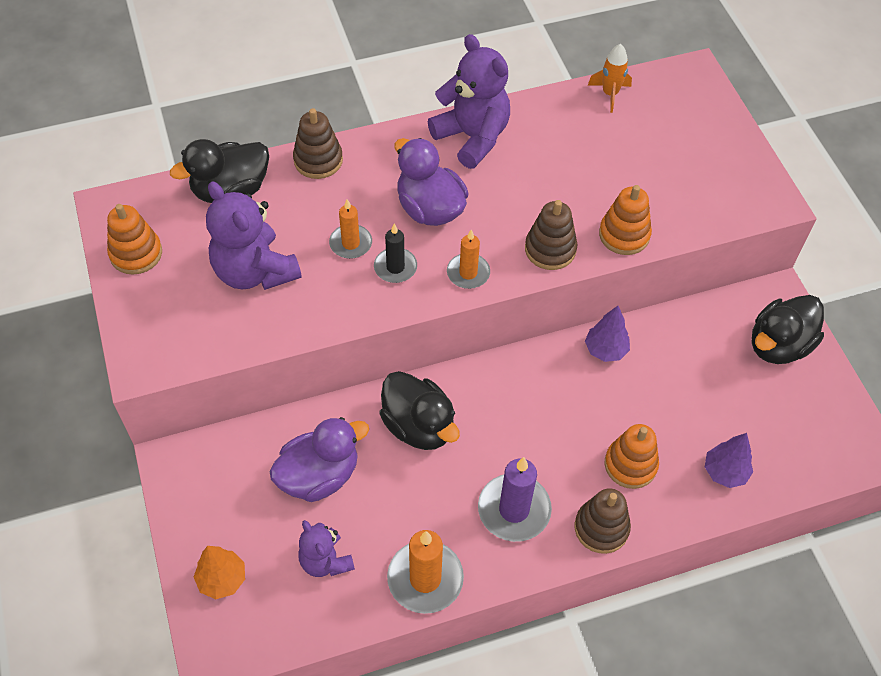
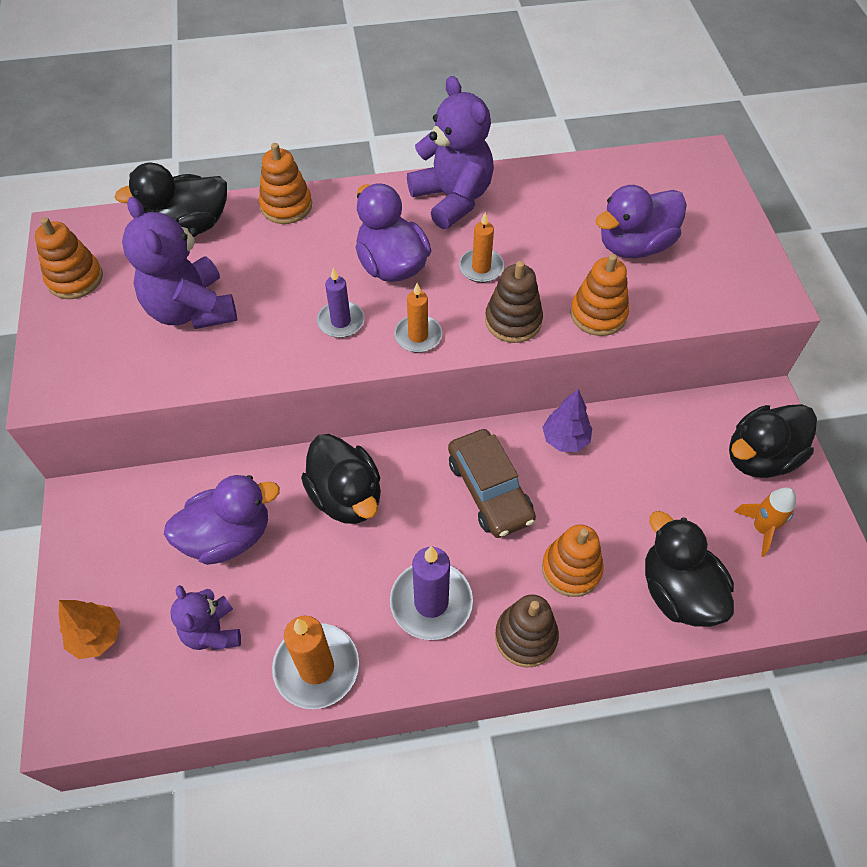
camera: 10 degrees right, 0 degrees up
(318, 160) = (286, 206): brown stacking toy -> orange stacking toy
(350, 243) = (299, 292): orange candle -> orange candle (481, 268)
(395, 267) = (341, 321): black candle -> purple candle
(546, 404) = (489, 490): none -> brown car
(610, 94) = (608, 170): orange rocket -> orange rocket (761, 528)
(645, 166) = (634, 245): none -> purple duck
(724, 472) = (678, 591): purple tree -> black duck

